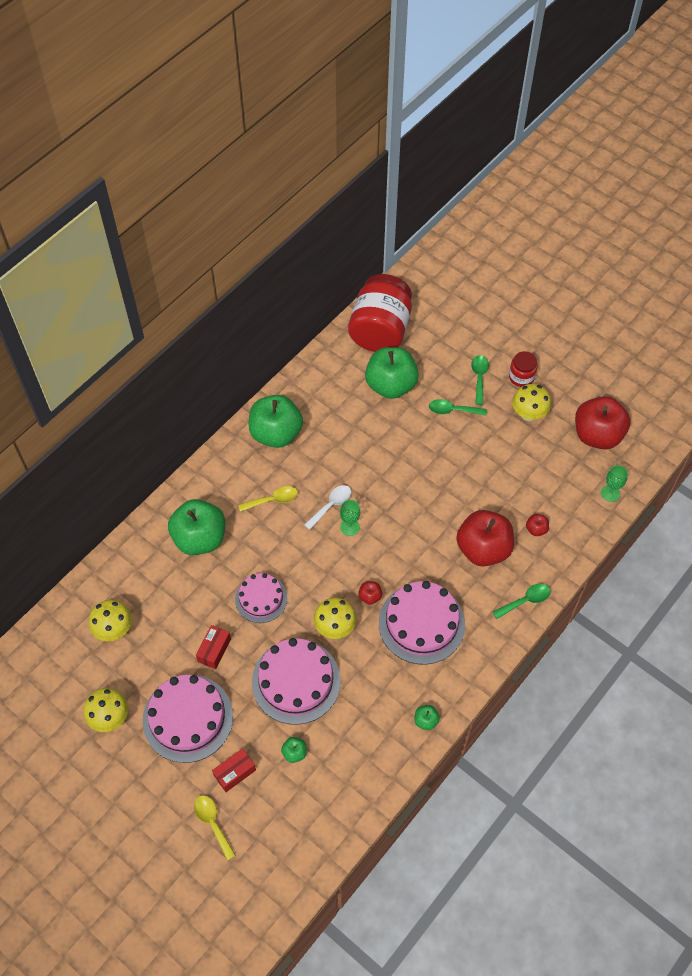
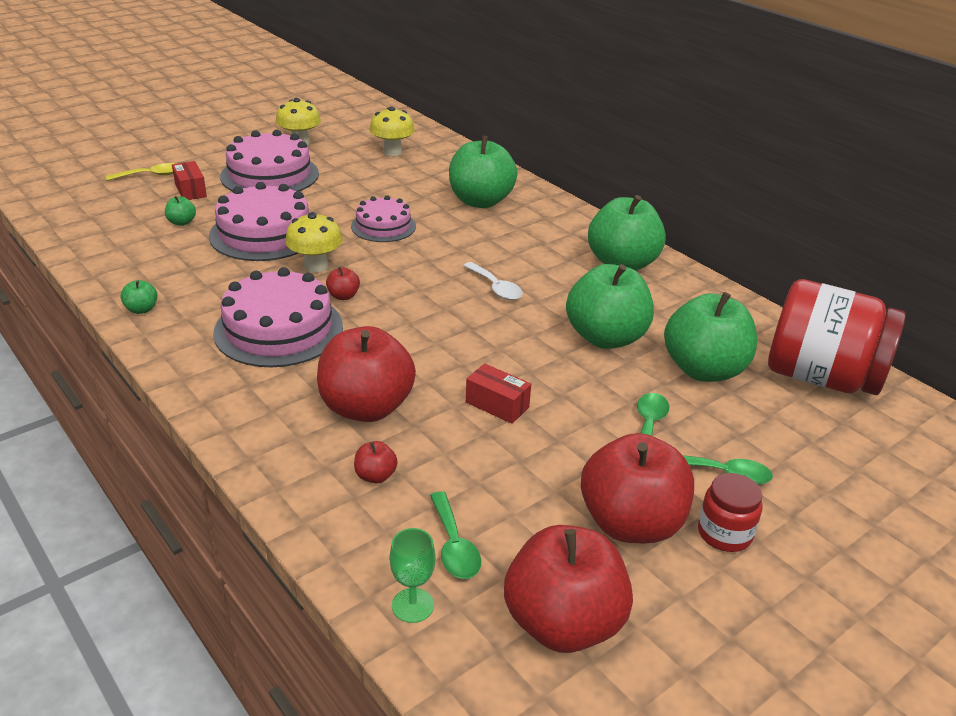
camera: 100 degrees right, 25 degrees down
(214, 650) = (336, 195): red box -> red box (497, 405)
(272, 500) = (518, 249): yellow spoon -> none
(349, 527) = (456, 296): green goblet -> none
(372, 436) = (606, 337): none -> green apple
(525, 601) = (251, 433): green spoon -> green spoon (454, 545)
(528, 414) = (631, 523): yellow mushroom -> red apple

